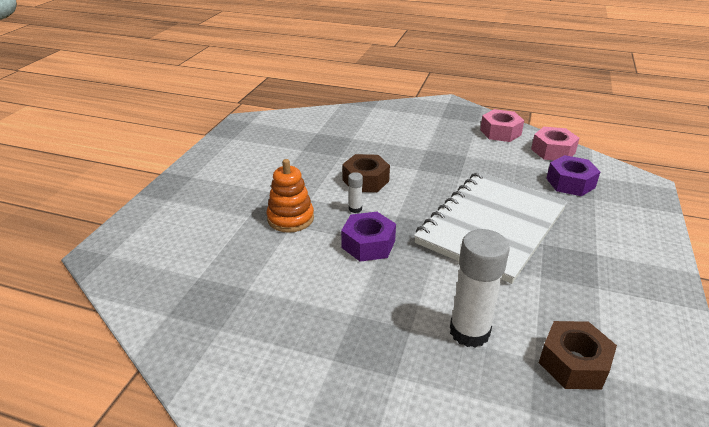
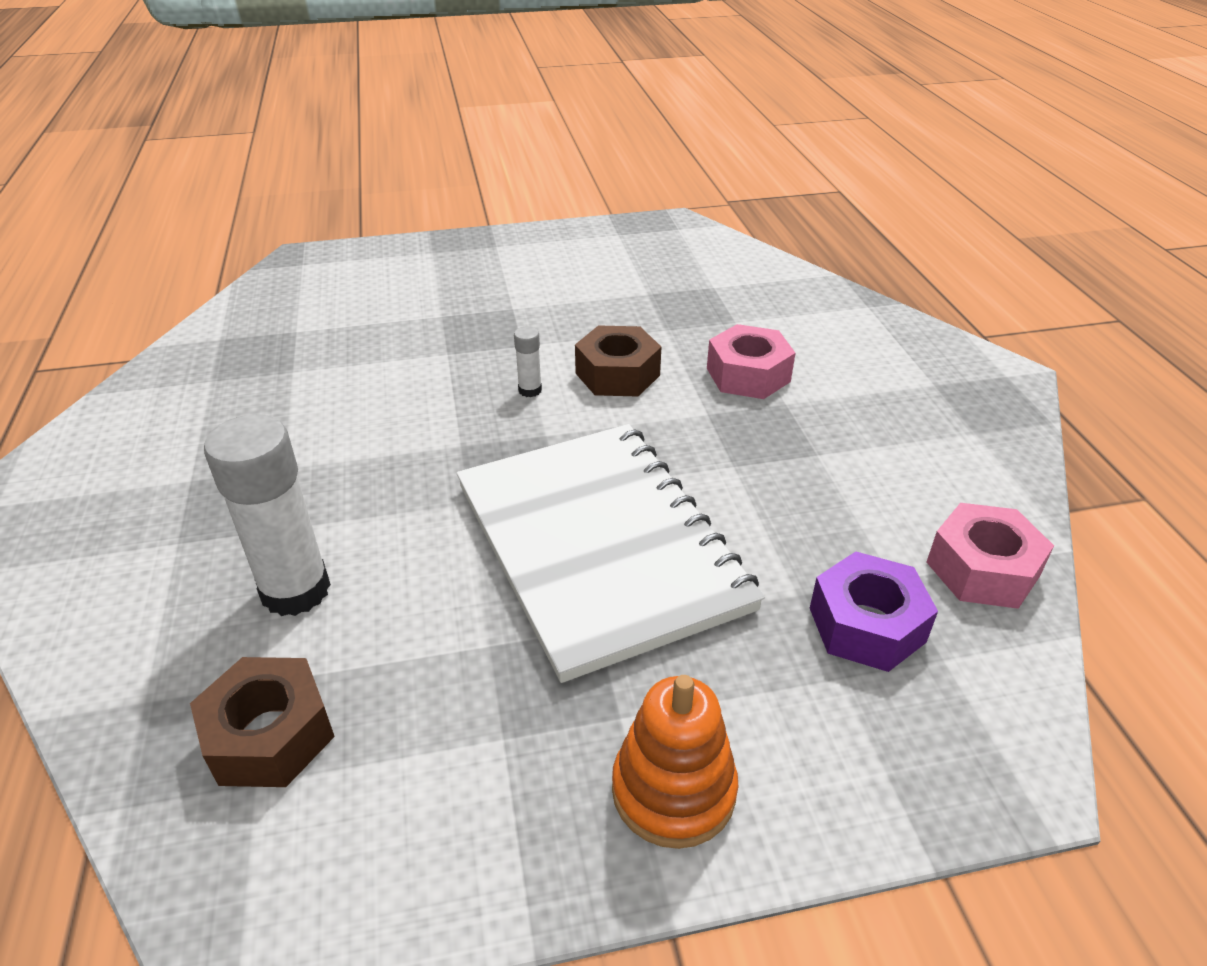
camera: 60 degrees right, 5 degrees up
(290, 218) = (461, 347): orange stacking toy -> orange stacking toy (673, 790)
(368, 244) = (448, 430): purple nut -> none
(491, 226) = (600, 546): white notebook -> white notebook turned 60 degrees clockwise
(500, 132) = (969, 473): pink nut -> pink nut (748, 375)

